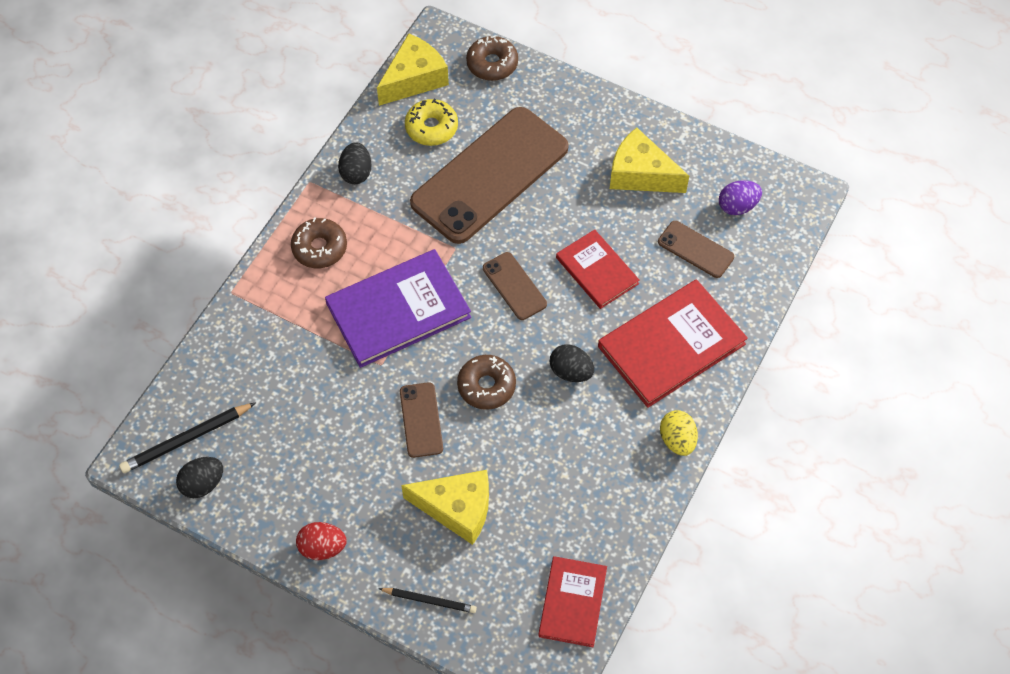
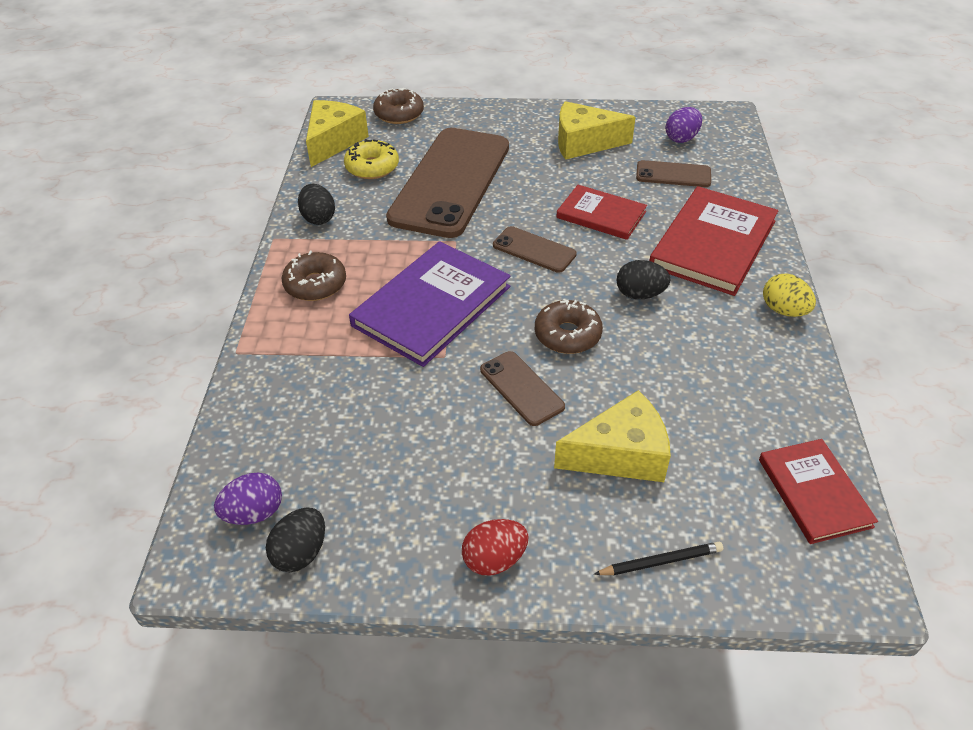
camera: 25 degrees left, 15 degrees down
(186, 439) = (254, 513): black pencil -> purple egg

